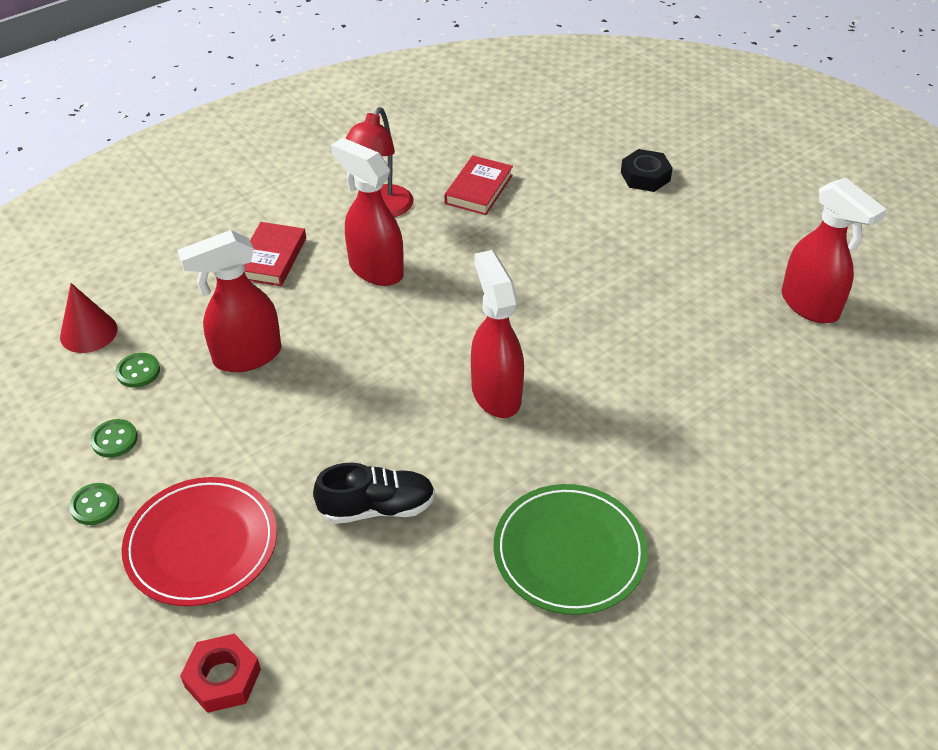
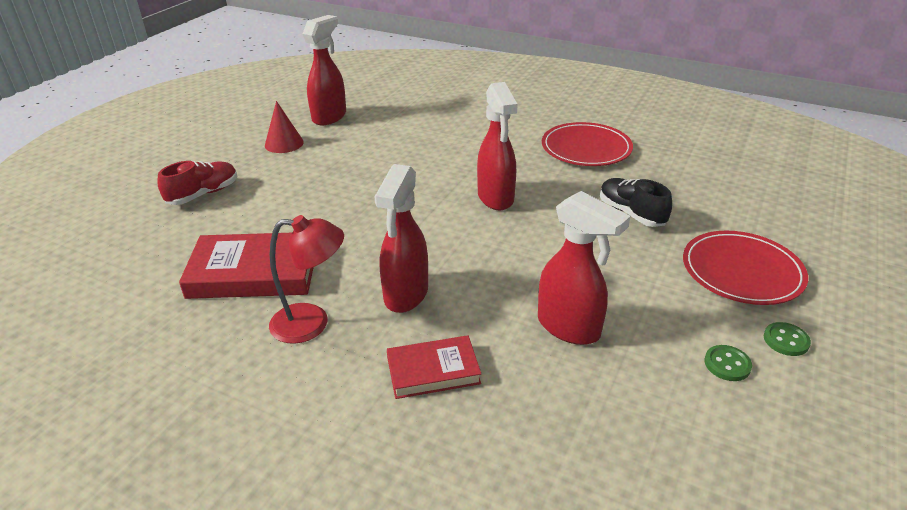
camera: 115 degrees left, 10 degrees down
(88, 332) = (646, 466): red cone -> red cone (284, 143)
(138, 371) = (651, 392): green button -> none
(223, 678) = (797, 226): red nut -> none
(479, 189) = (254, 272): red book -> red book, size x1.65
(495, 393) = (496, 198): red spray bottle -> red spray bottle turned 60 degrees counterclockwise
(569, 552) = (586, 148): green plate -> red plate
(645, 176) = (203, 194): black nut -> red shoe

